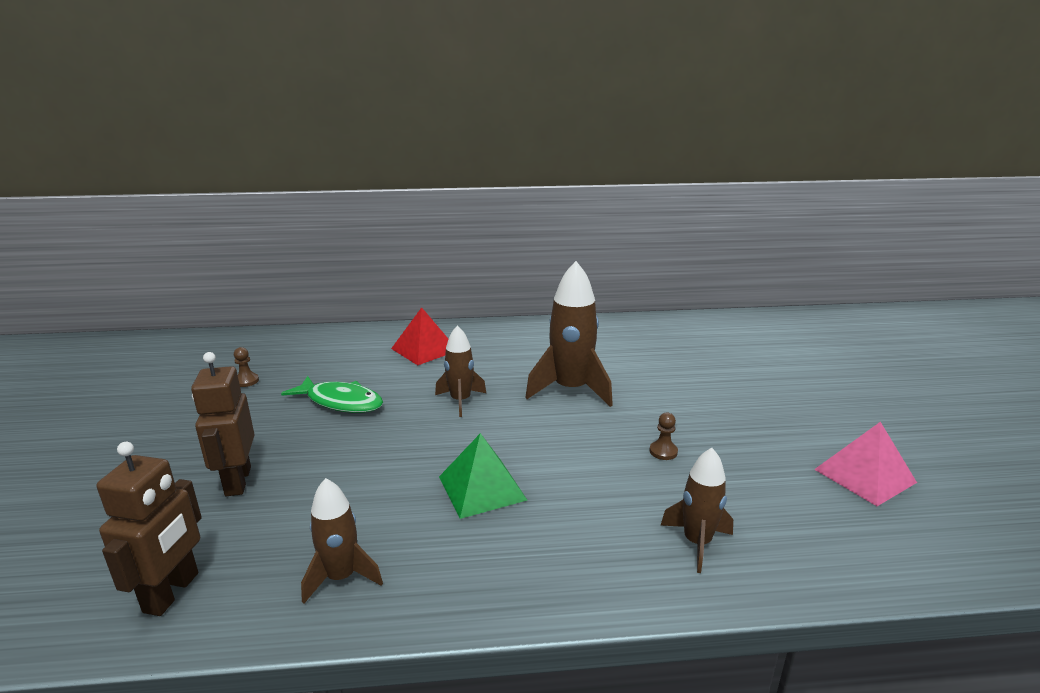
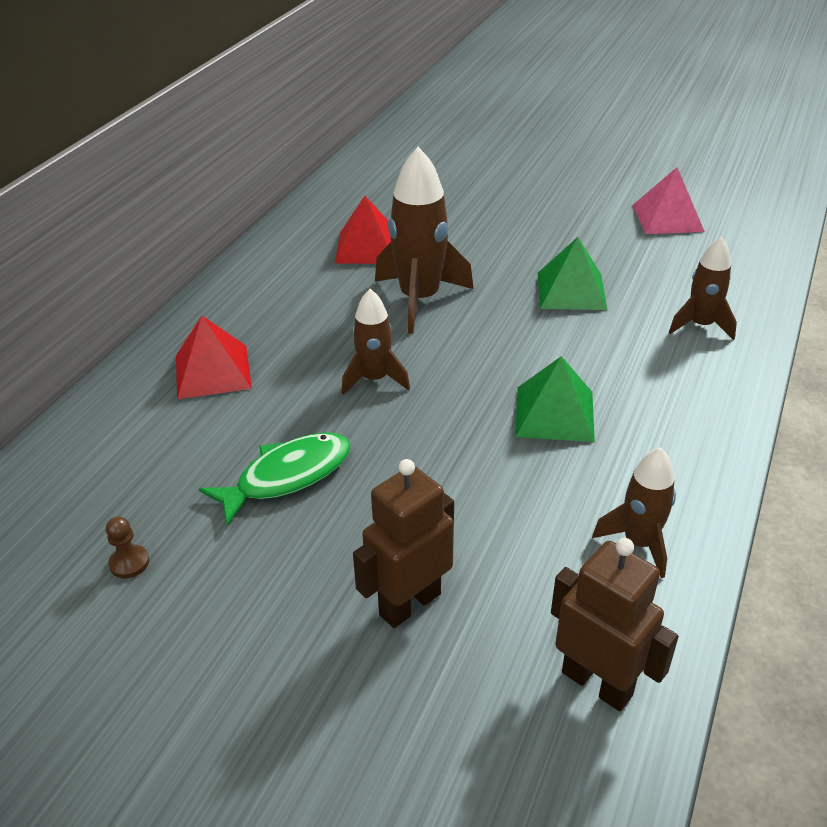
camera: 60 degrees left, 15 degrees up
(237, 481) = (409, 604): brown robot -> brown robot turned 120 degrees clockwise
(611, 353) = (367, 247): none -> red pyramid
(663, 451) = (571, 290): brown pawn -> green pyramid

